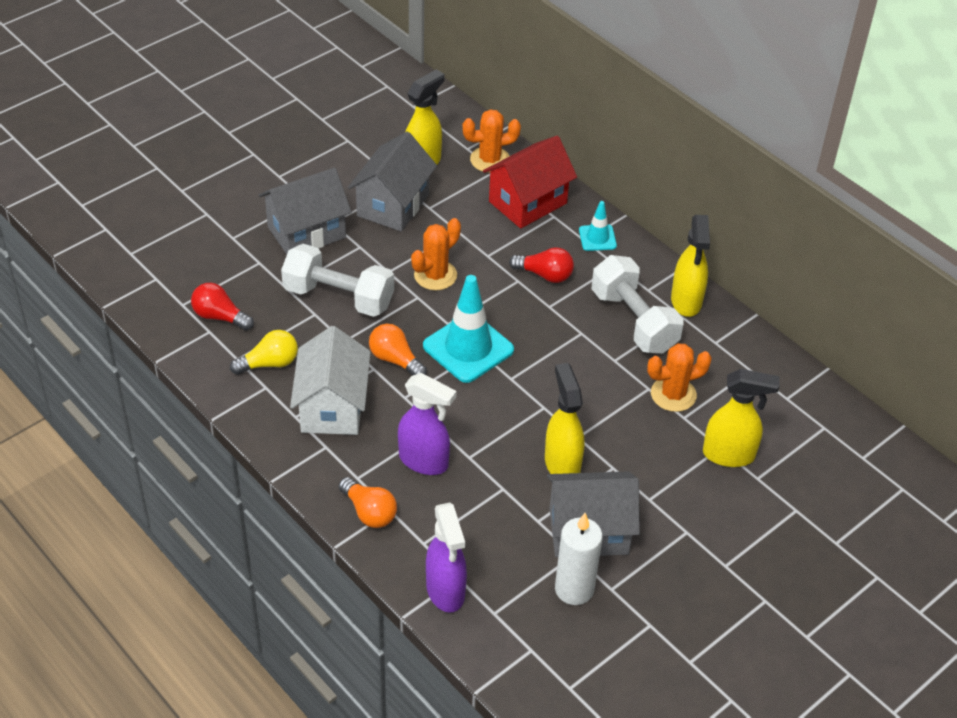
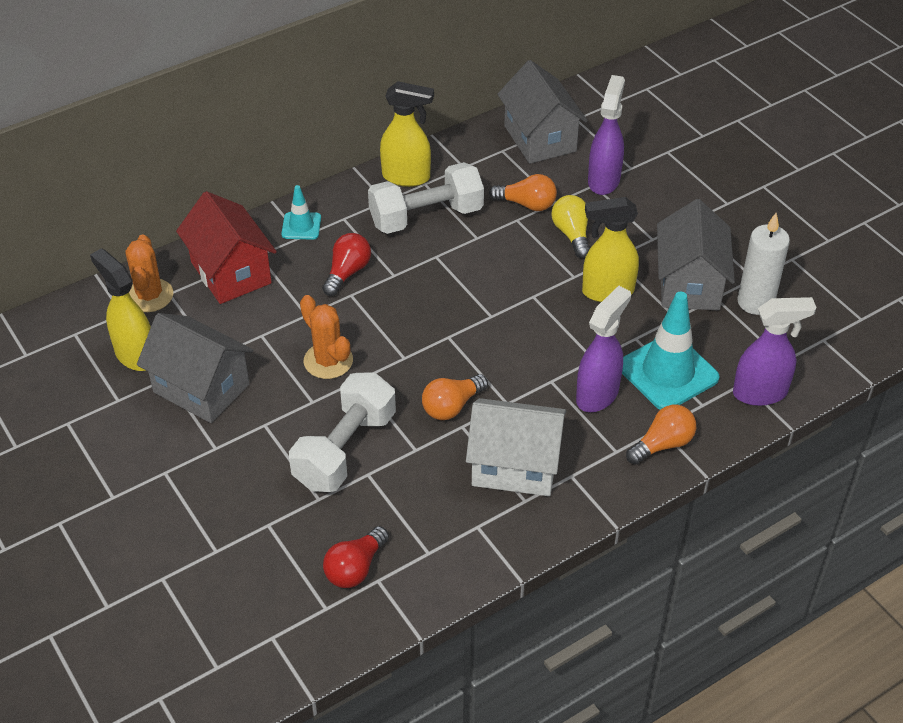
camera: 80 degrees left, 0 degrees up
(269, 363) = (441, 521): yellow light bulb -> yellow light bulb (572, 234)
(306, 232) = (226, 474): grey house -> grey house (540, 138)
(468, 348) = (444, 344): turquoise traffic cone -> turquoise traffic cone (668, 372)
(673, 394) = (527, 204): orange cactus -> orange light bulb
(729, 455) = (604, 180): yellow spray bottle -> purple spray bottle

